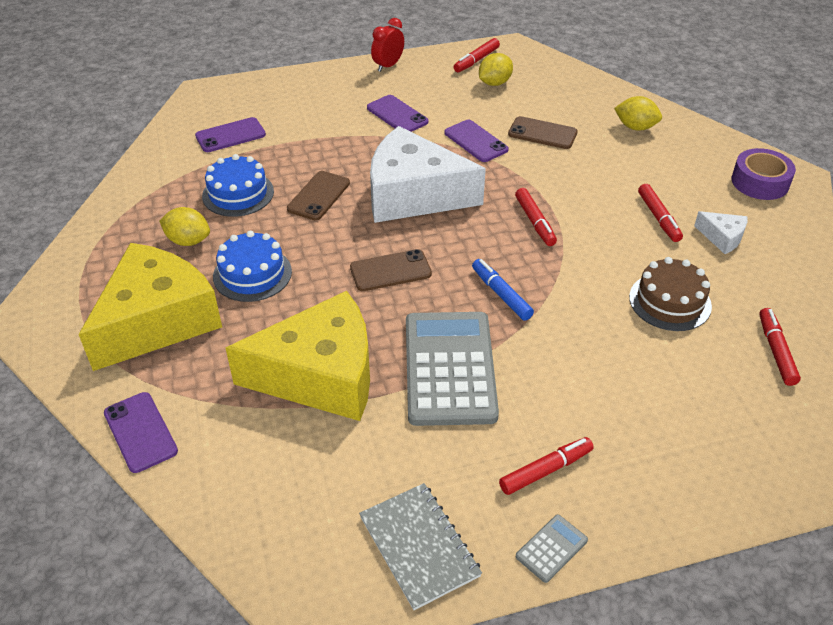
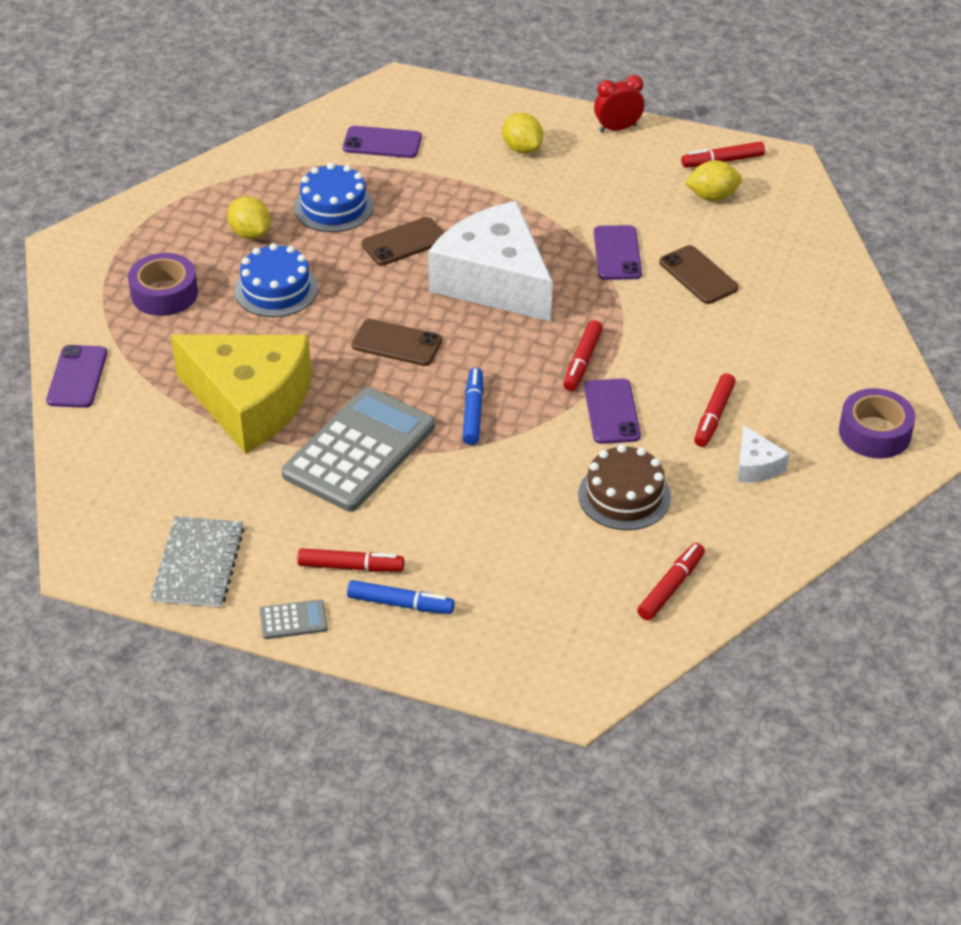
camera: 35 degrees right, 0 degrees up
(157, 320) = (164, 293): yellow cheese -> purple tape
(397, 115) = (567, 189): purple phone -> purple phone (612, 412)
(617, 479) = (400, 604): none -> blue marker
(635, 127) = (811, 313): yellow lemon -> yellow lemon (522, 149)

